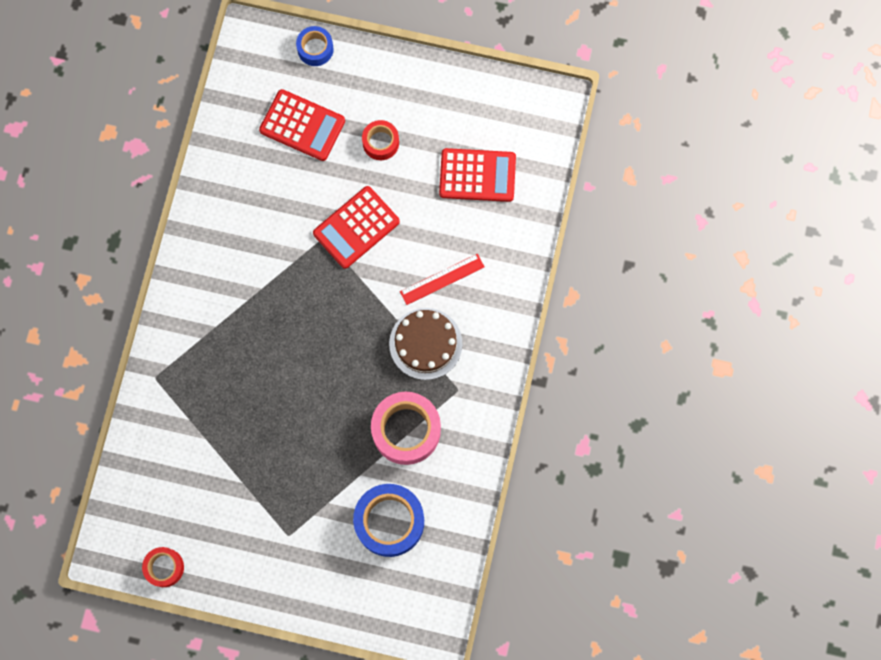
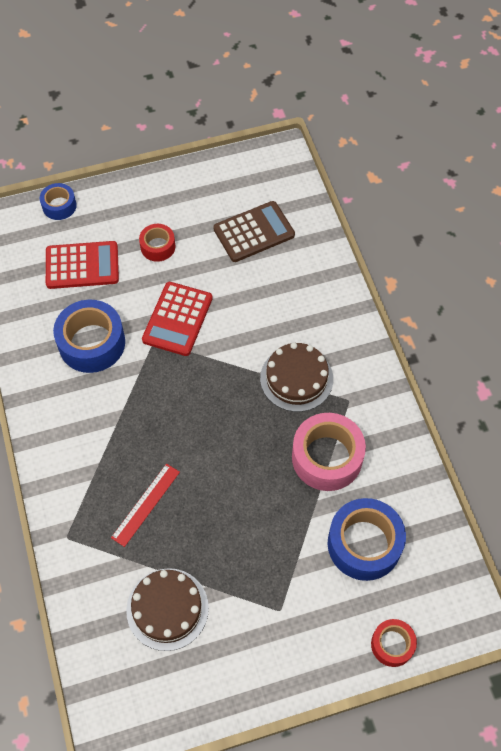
camera: 30 degrees left, 15 degrees down
(164, 567) = (177, 712): red tape -> red tape (392, 644)
(201, 483) = (167, 609): none -> brown cake
(269, 210) = (92, 343): none -> blue tape
(442, 279) = (277, 322): red ruler -> red ruler (146, 504)
(477, 175) = (254, 232): red calculator -> brown calculator

